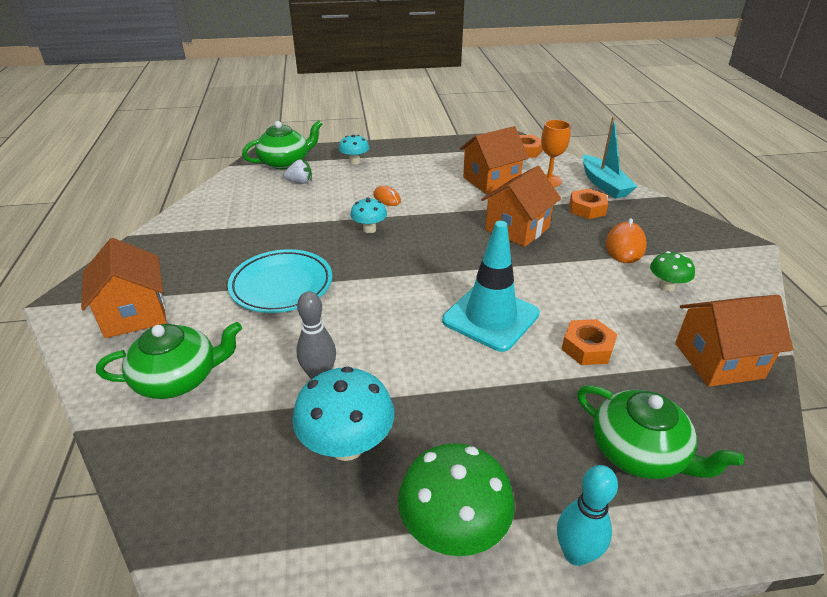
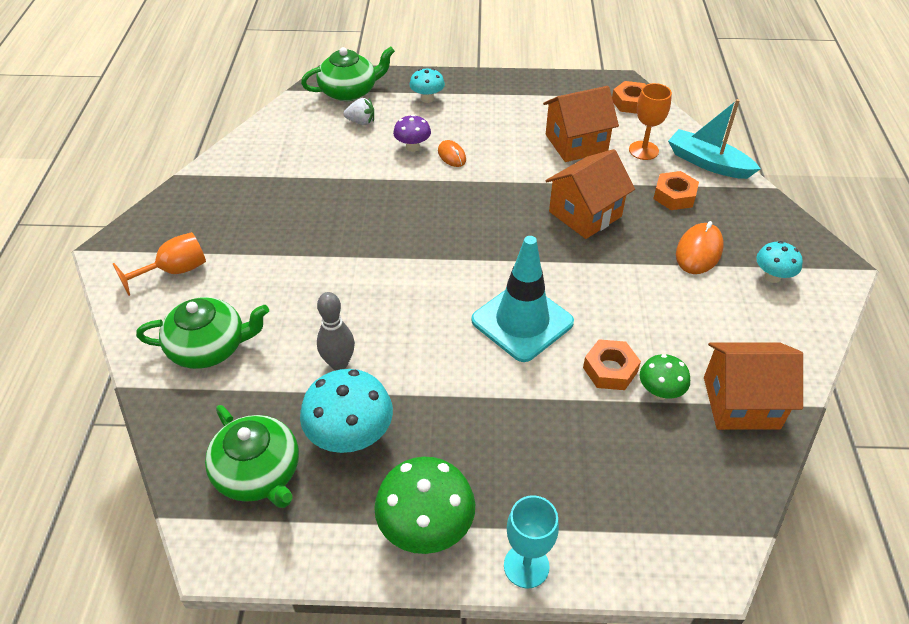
camera: 10 degrees right, 10 degrees up
(134, 314) = (175, 271): orange house -> orange goblet
(281, 285) = (319, 256): turquoise plate -> none
(350, 195) = (412, 147): none -> purple mushroom
(369, 229) = (423, 196): turquoise mushroom -> turquoise mushroom (772, 277)
(576, 554) = (526, 566): turquoise bowling pin -> turquoise goblet
(604, 184) = (708, 163): turquoise boat -> turquoise boat turned 135 degrees clockwise
(639, 452) = (619, 485): green teapot -> green teapot (259, 473)
(666, 287) = (723, 309): green mushroom -> green mushroom (660, 392)

